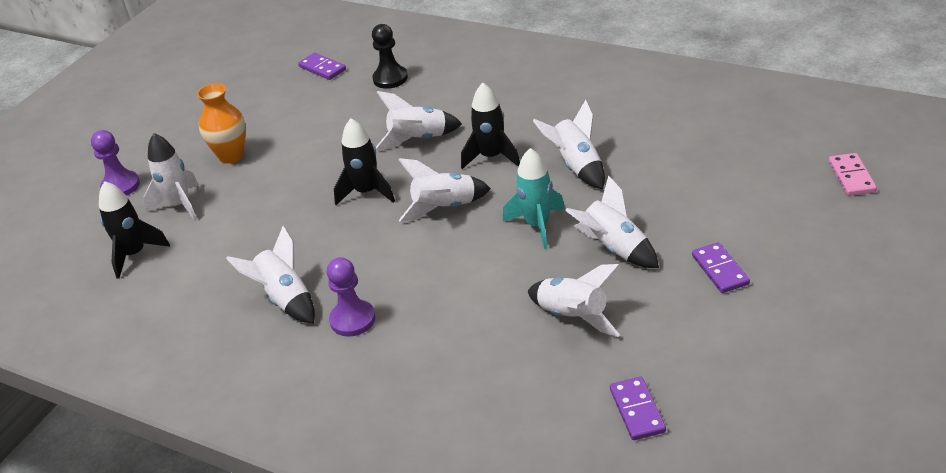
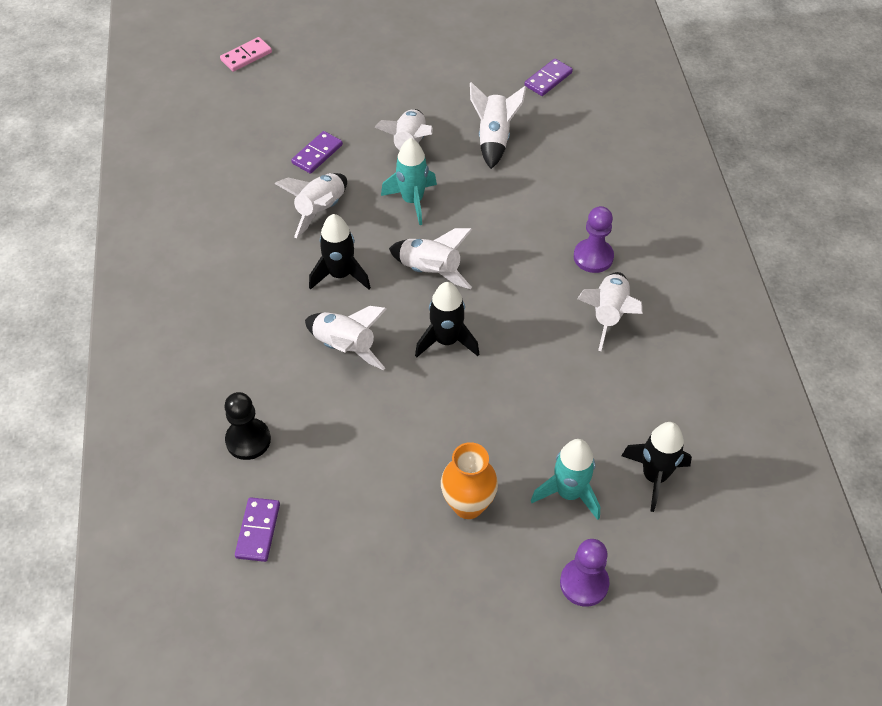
camera: 130 degrees left, 15 degrees up
(180, 205) = (569, 493): white rocket -> turquoise rocket
(720, 270) = (395, 87): purple domino -> purple domino (317, 154)

